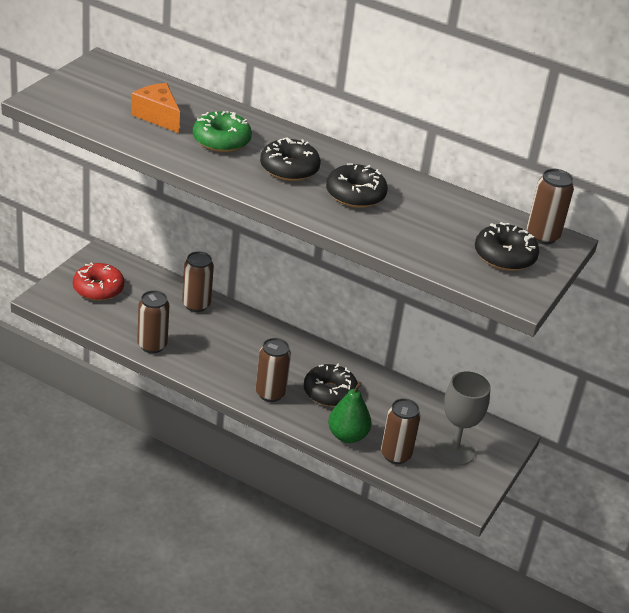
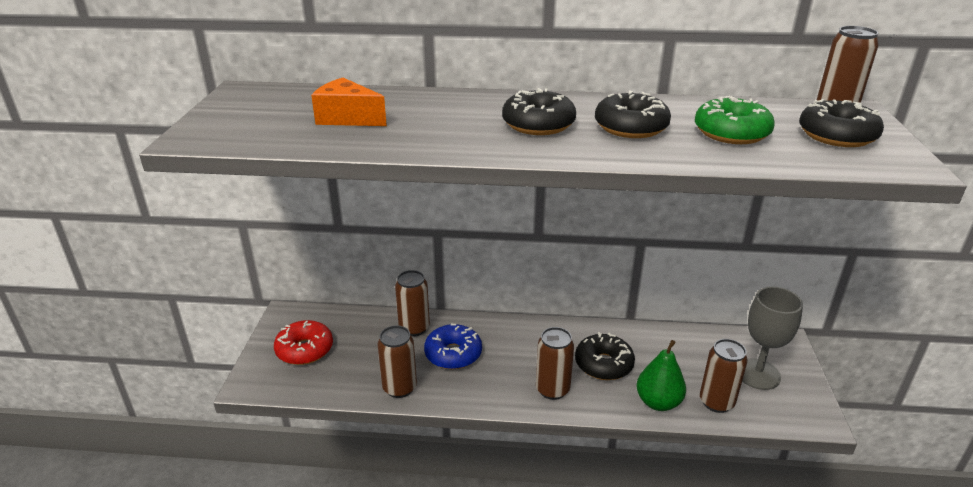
camera: 20 degrees left, 5 degrees down
(212, 337) = (453, 354): none -> blue donut
(221, 140) = (440, 120): green donut -> green donut (731, 133)

